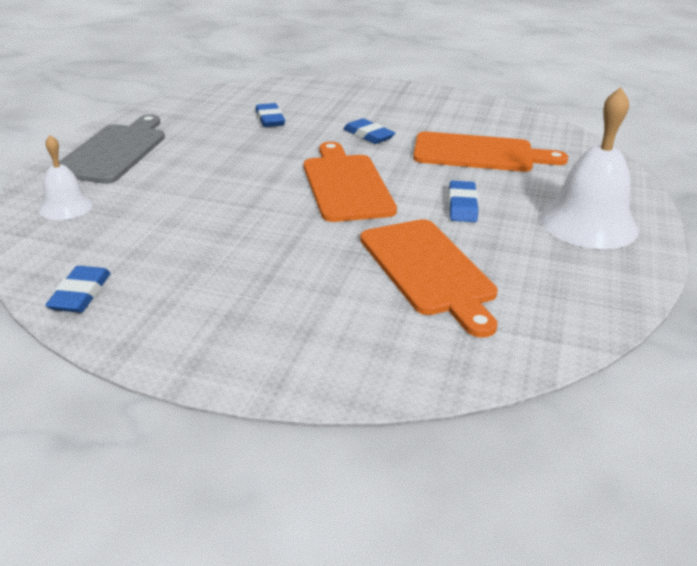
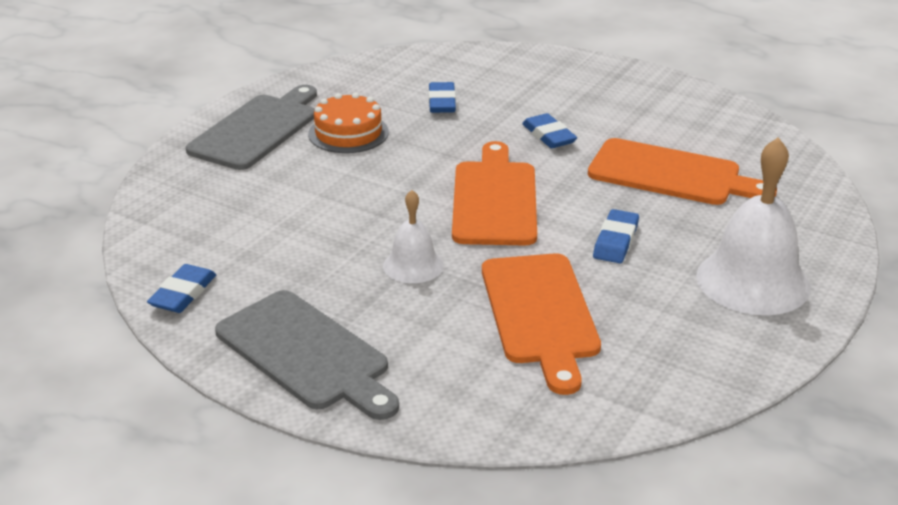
camera: 15 degrees right, 0 degrees up
(65, 206) = (191, 193): white bell -> white bell (413, 265)
(198, 147) = (348, 133): none -> orange cake
(225, 334) = (306, 354): none -> grey cutting board

